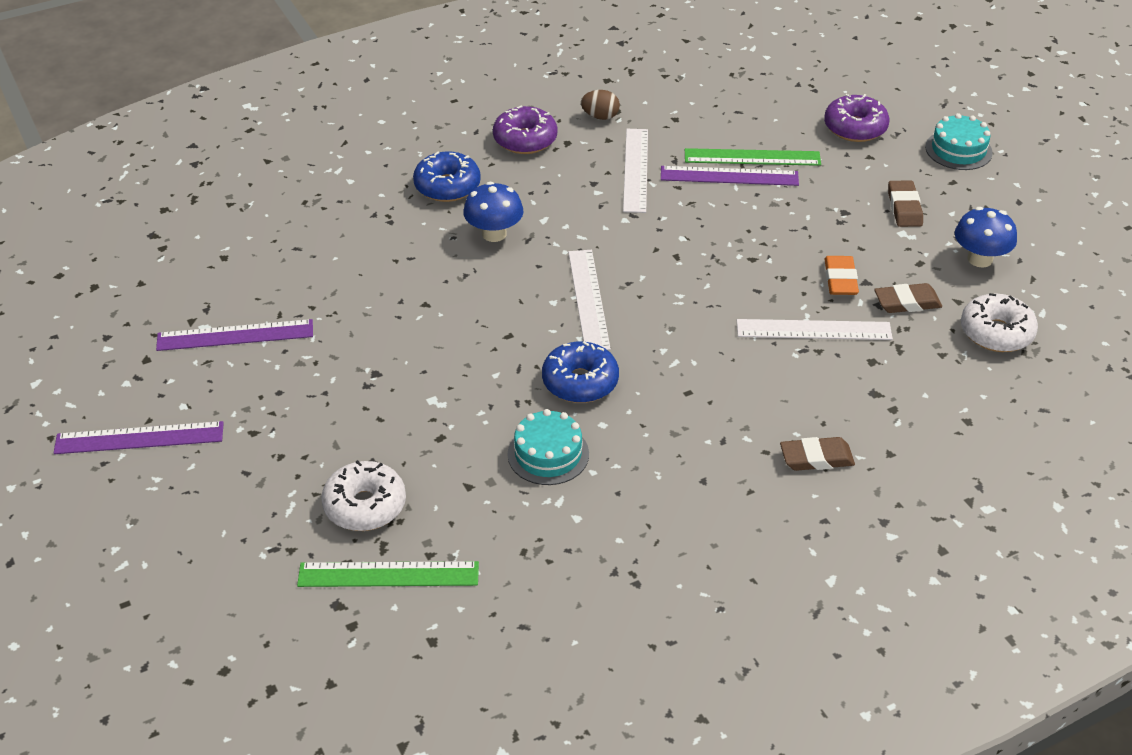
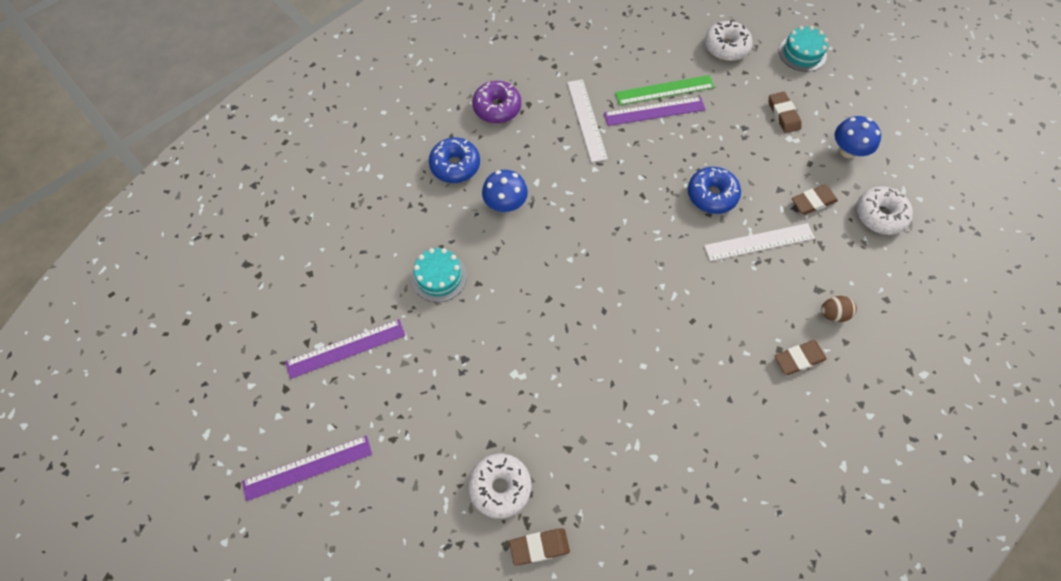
camera: 15 degrees left, 20 degrees up
(388, 574) = (539, 547): green ruler -> brown eraser
(548, 454) = (614, 403): turquoise cake -> turquoise cake (439, 277)
(580, 382) = (614, 330): blue donut -> blue donut (712, 195)
(589, 299) = (594, 251): white ruler -> none
(600, 116) = (544, 74): brown egg -> brown egg (833, 314)
(840, 279) = (762, 191): orange eraser -> none
(855, 128) = (726, 47): purple donut -> white donut

